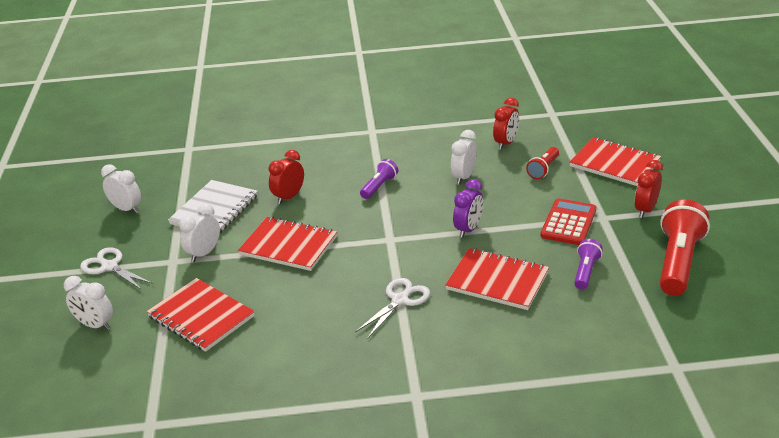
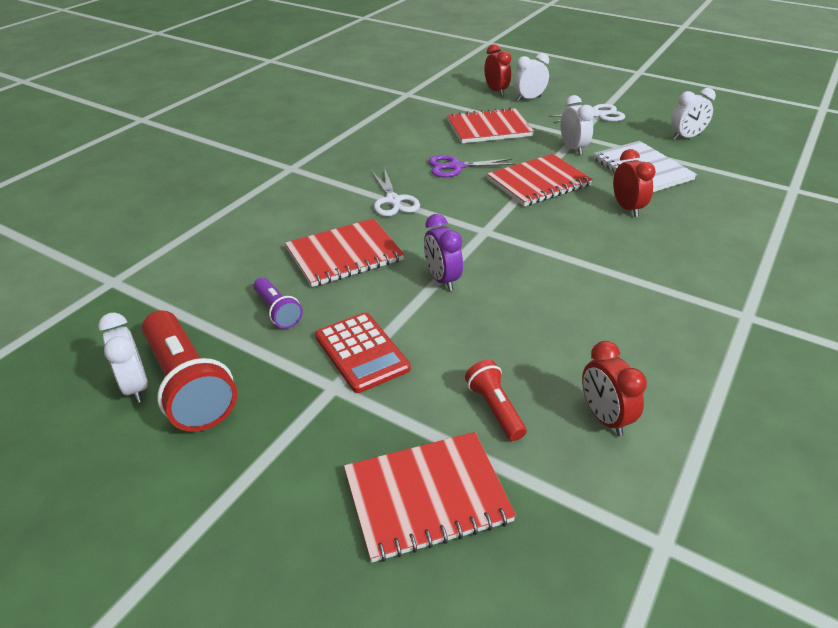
camera: 125 degrees right, 5 degrees up
(305, 297) = (456, 167): none -> purple scissors
(379, 186) = (592, 264): purple flashlight -> none
(464, 177) = (549, 330): white clock -> white clock (135, 386)
(645, 210) = (295, 437): red clock -> red clock (496, 91)

